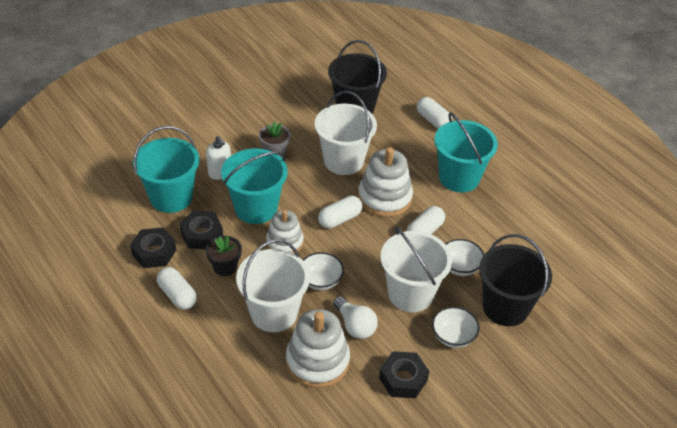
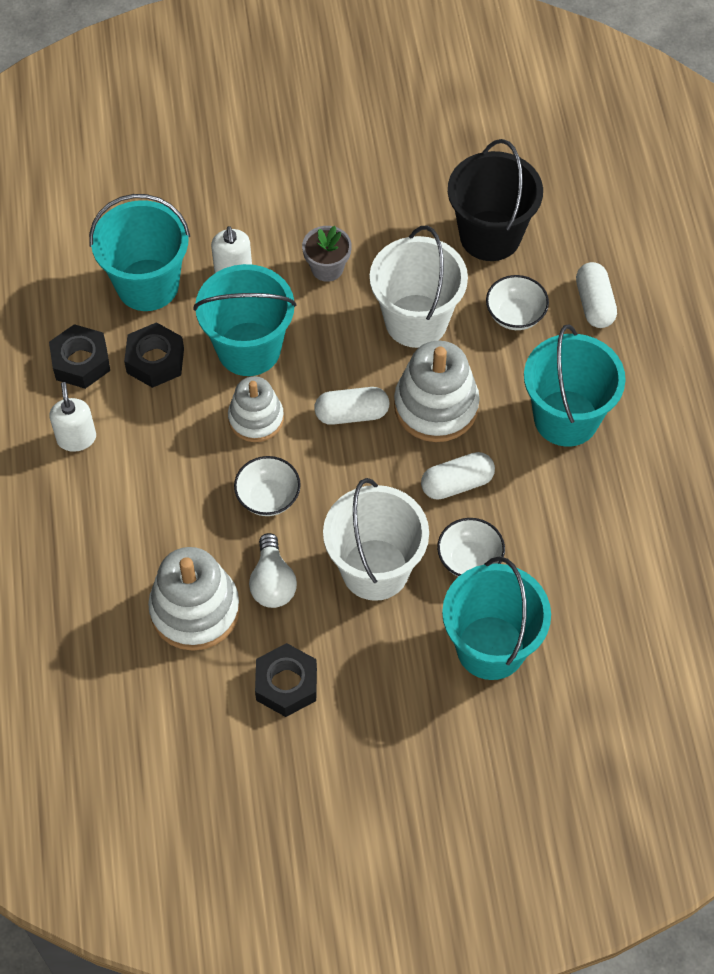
camera: 30 degrees right, 15 degrees up
(177, 295) = (76, 438): white capsule -> white soap dispenser
(225, 267) = (158, 422): black flower pot -> none
(274, 313) = (181, 517): white bucket -> none
(453, 337) = (390, 657): white bowl -> white bowl (515, 315)
(505, 307) = (491, 647): black bucket -> turquoise bucket

